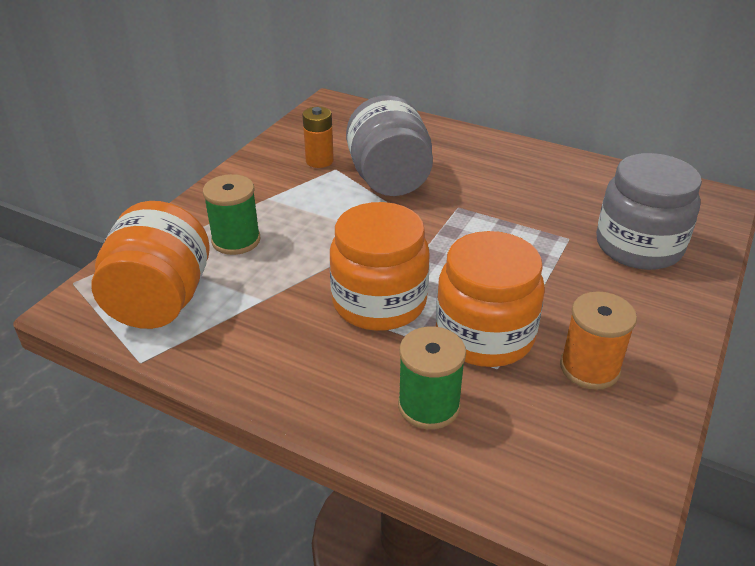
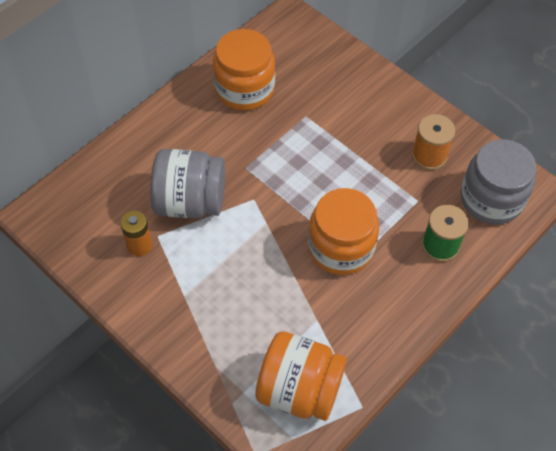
camera: 75 degrees left, 20 degrees up
(236, 240) = (238, 327): green spool -> none
(484, 335) = (388, 198): orange jar -> orange jar (244, 89)
(638, 246) = (326, 82): grey jar -> grey jar (491, 199)

